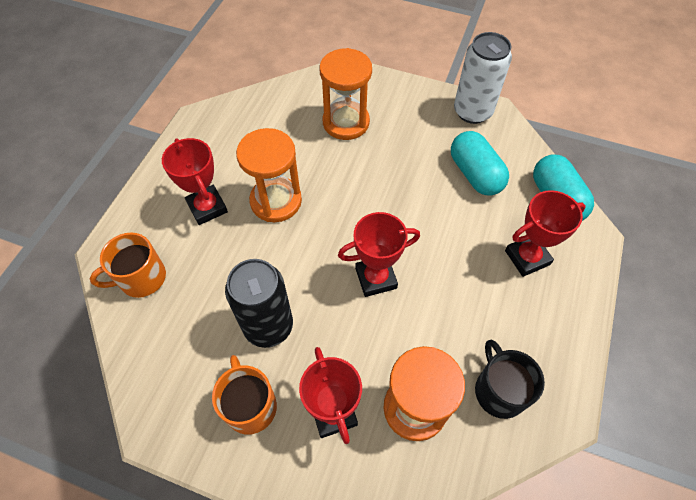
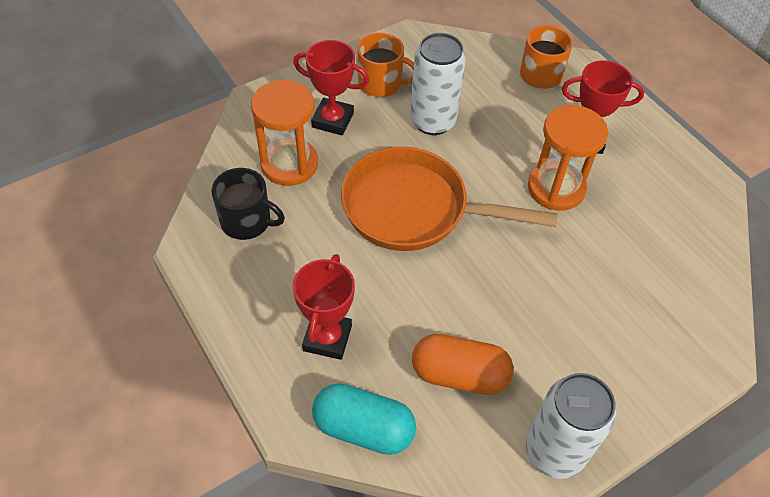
camera: 125 degrees right, 5 degrees down
(268, 326) = (433, 121): black can -> white can
(346, 122) = (625, 304): orange hourglass -> none
(375, 278) = (413, 209): red trophy -> orange pan
(475, 174) = (459, 375): turquoise capsule -> orange capsule

